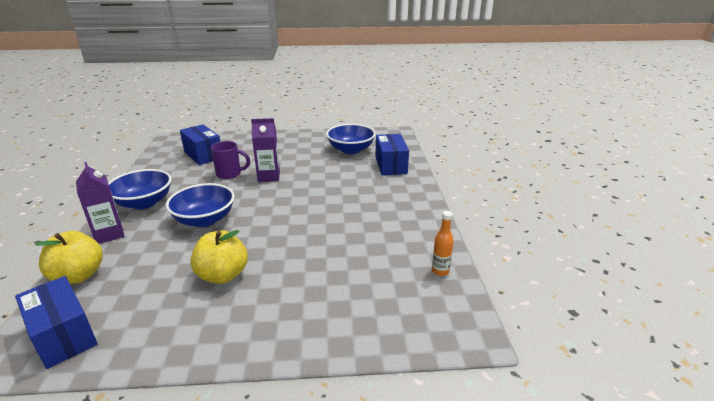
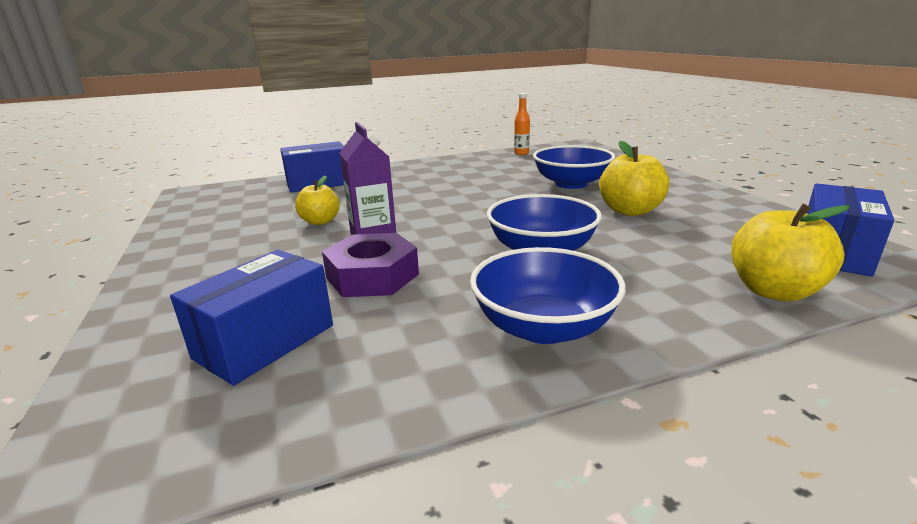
camera: 105 degrees left, 5 degrees down
(109, 234) = (670, 315): purple carton -> none
(230, 174) = (372, 276): purple mug -> purple nut
(312, 165) = (320, 221): none -> yellow apple
(351, 150) = (258, 208): blue bowl -> blue bowl (571, 184)

